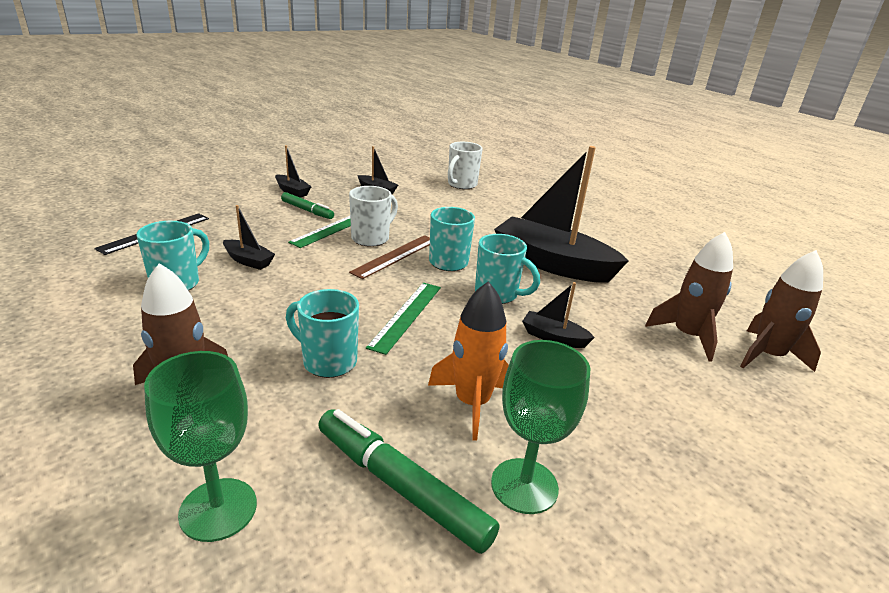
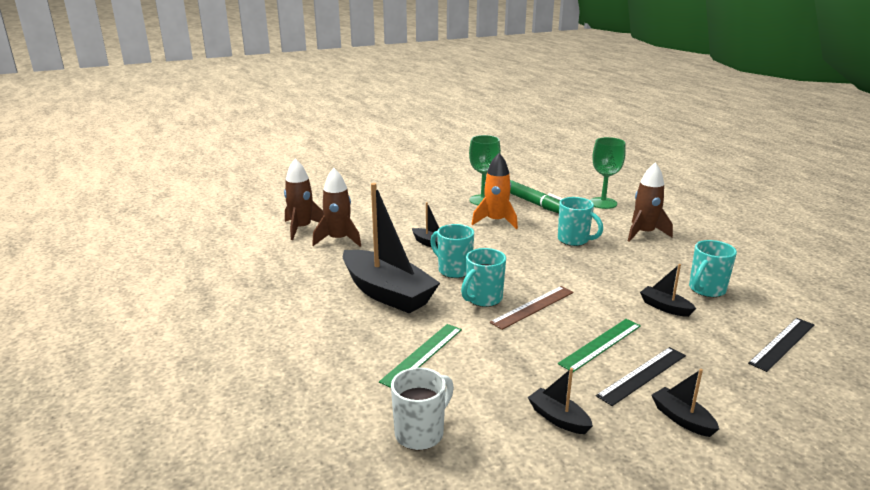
camera: 165 degrees left, 5 degrees down
(307, 210) = (642, 375): green marker -> black ruler
(371, 238) = (557, 329): white mug -> none
(406, 315) = (526, 260): green ruler -> green ruler (422, 354)

